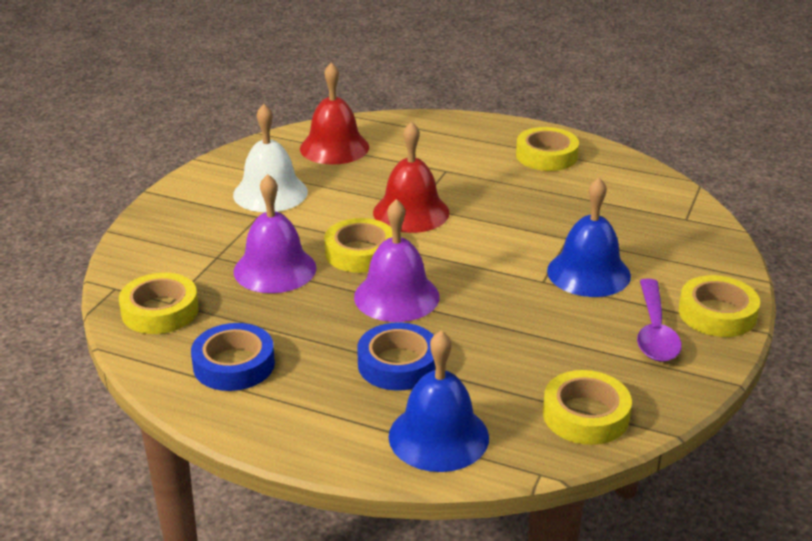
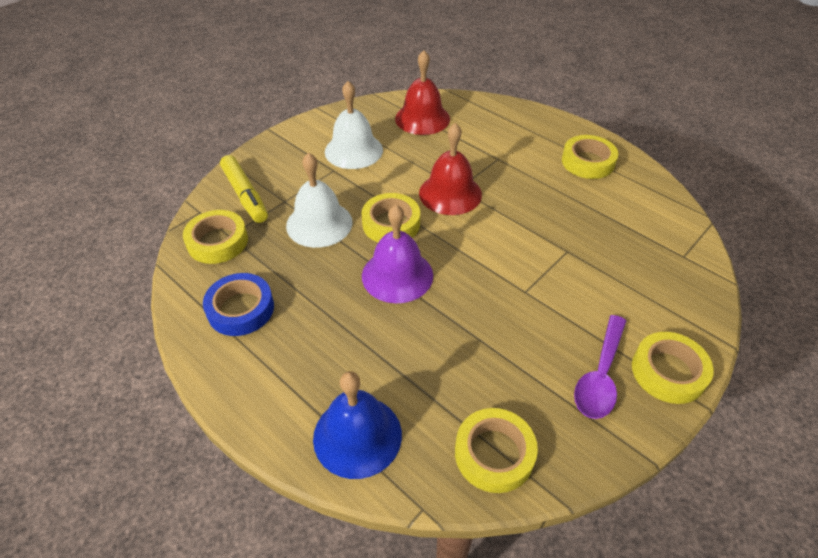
camera: 20 degrees right, 15 degrees up
(163, 261) = (245, 195): none -> yellow marker
(275, 269) = (319, 223): purple bell -> white bell
(398, 364) = (363, 346): blue tape -> none
(588, 273) = (569, 293): blue bell -> none

